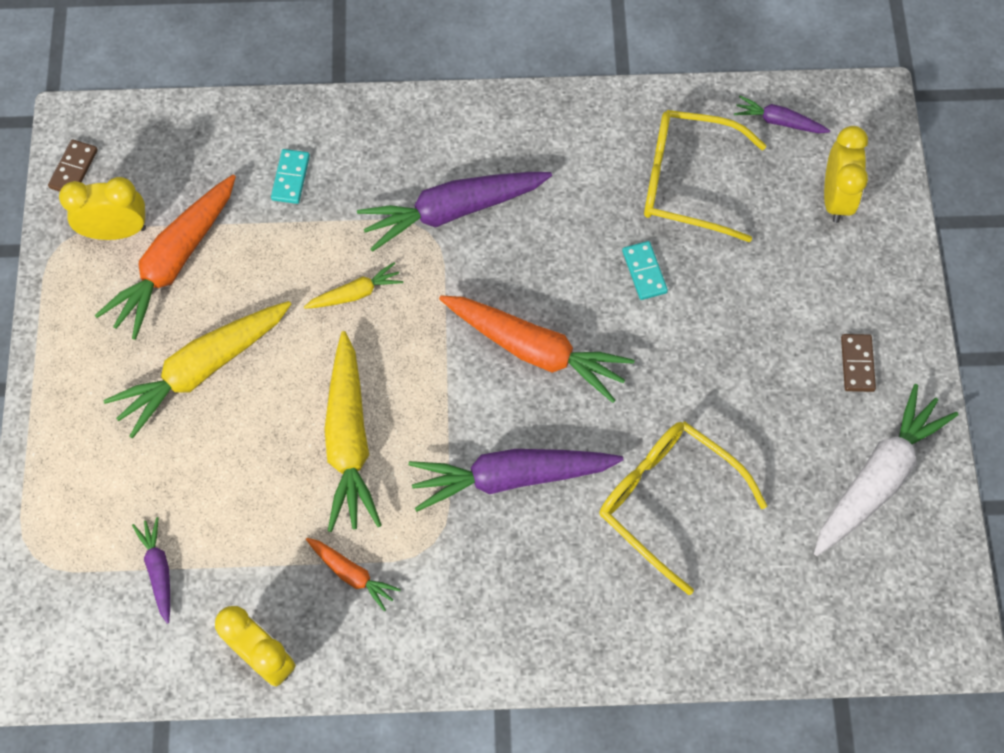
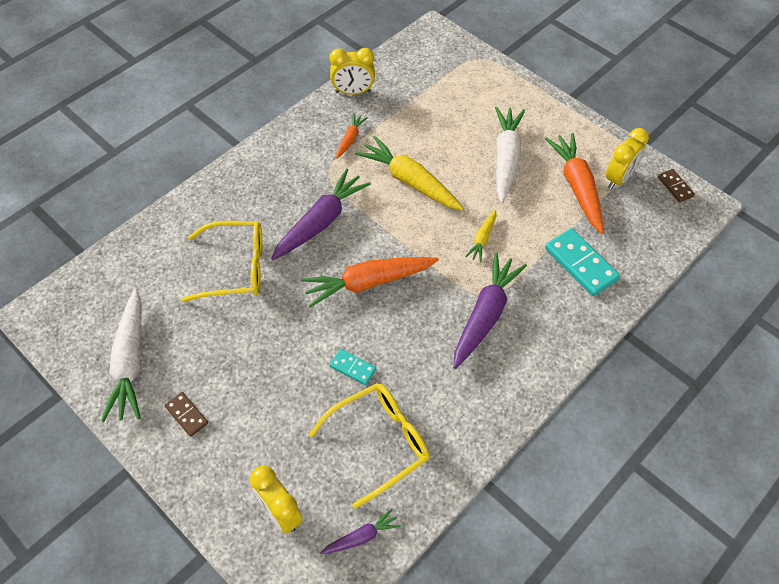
camera: 135 degrees right, 10 degrees down
(158, 570) = (428, 87): purple carrot -> none
(202, 370) = (506, 158): yellow carrot -> white carrot
(291, 178) = (580, 264): turquoise domino -> turquoise domino, size x1.82
(352, 574) = (350, 139): orange carrot -> orange carrot turned 120 degrees clockwise

